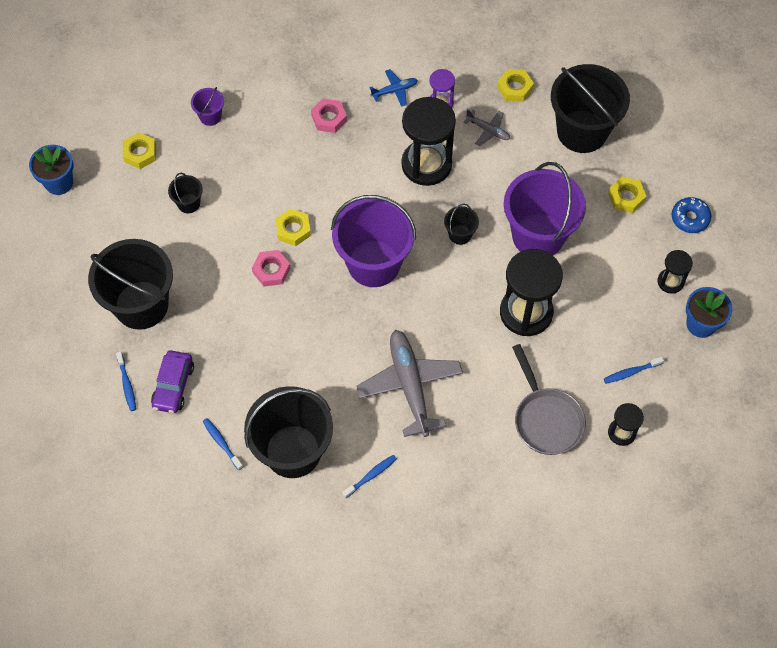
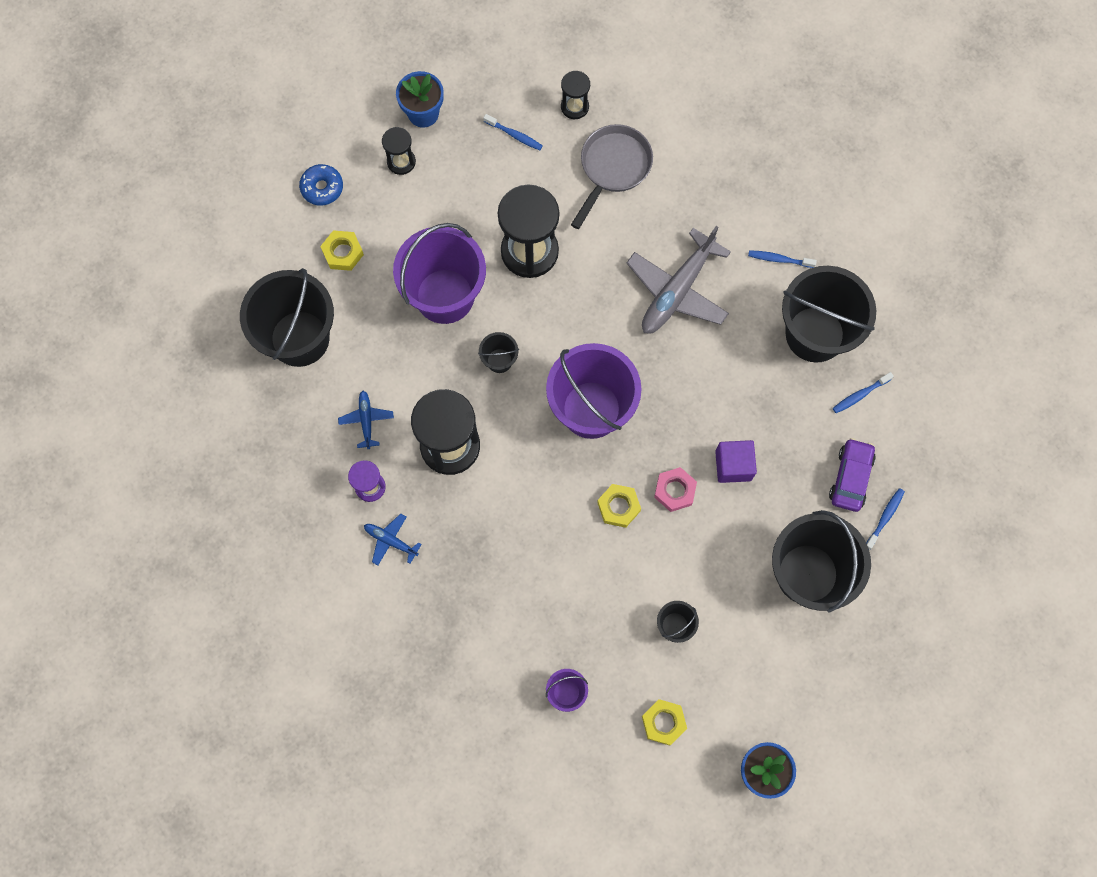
camera: 130 degrees left, 10 degrees up
(173, 386) = (850, 478): purple car -> purple car turned 45 degrees counterclockwise
(221, 443) = (860, 395): blue toothbrush -> blue toothbrush turned 45 degrees clockwise
(253, 319) = (733, 465): none -> purple cube
(329, 118) = (473, 576): pink nut -> none
(488, 130) = (366, 420): grey plane -> blue plane
(515, 88) = (297, 433): yellow nut -> none

